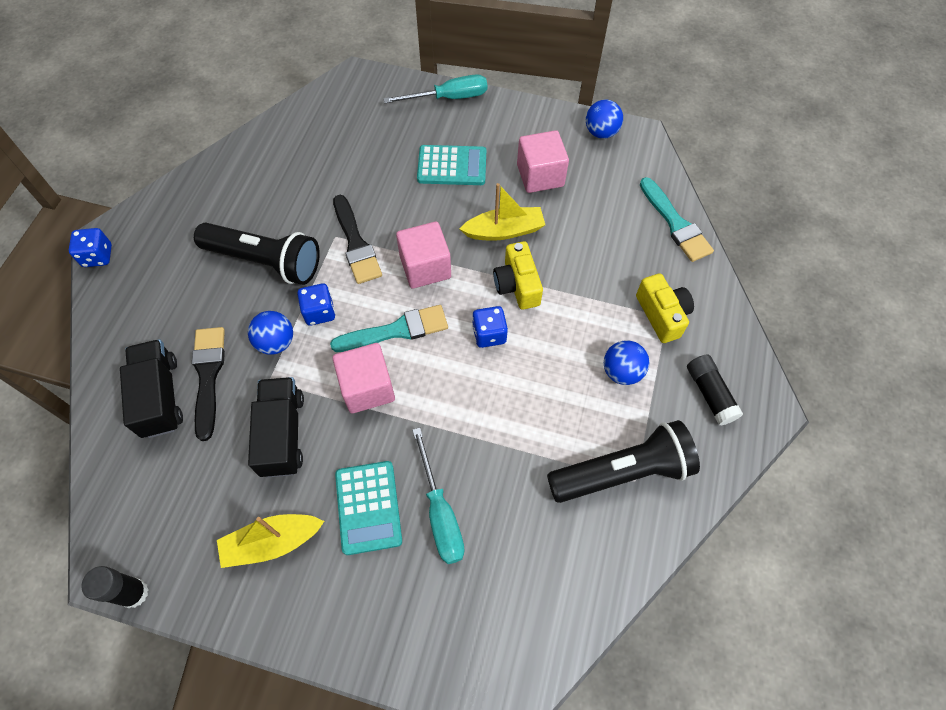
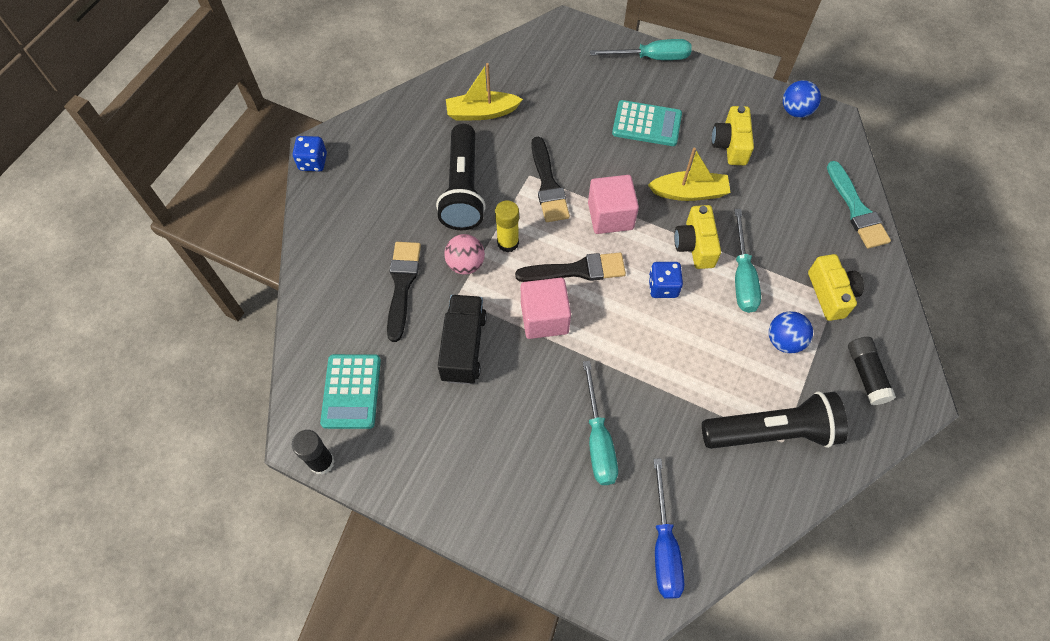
camera: 10 degrees right, 0 degrees up
(160, 397) = (358, 297): black truck -> none
(265, 261) = (463, 189): black flashlight -> black flashlight turned 60 degrees clockwise
(272, 542) = (445, 440): yellow boat -> yellow boat (481, 112)
(276, 342) = (465, 264): blue ball -> pink ball
(319, 312) = (508, 243): blue dice -> yellow glue stick
(368, 507) = (533, 424): turquoise calculator -> turquoise calculator (351, 391)
(396, 330) = (577, 270): turquoise brush -> black brush
(525, 620) = (664, 546): none -> blue screwdriver
(540, 175) = (730, 145): pink cube -> yellow camera
(570, 310) = (742, 277): none -> turquoise screwdriver

